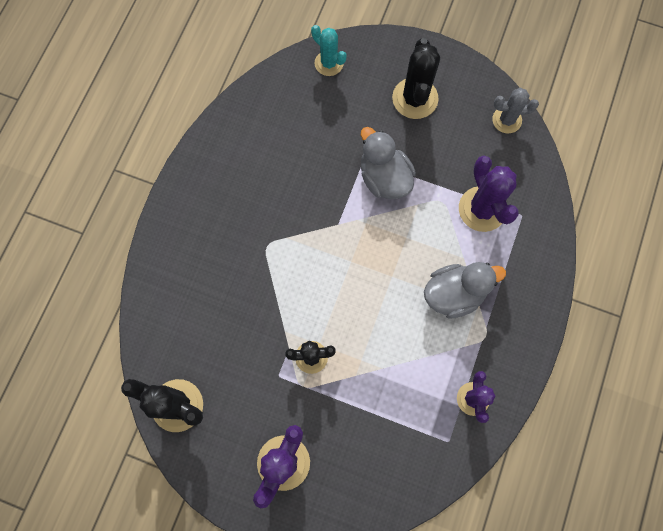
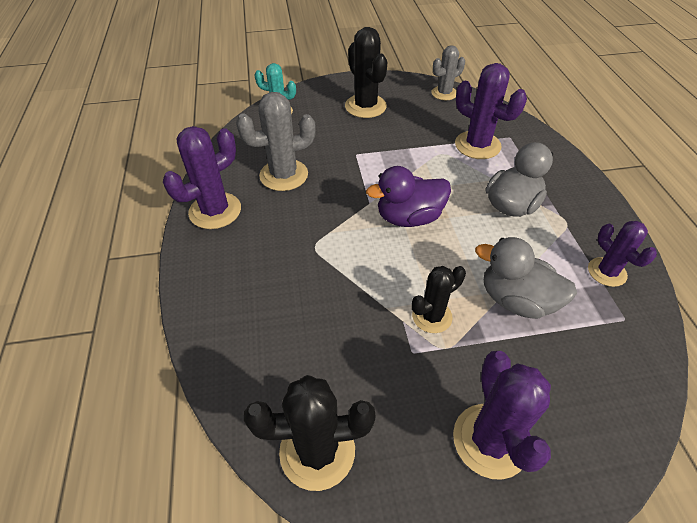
camera: 30 degrees left, 25 degrees down
(211, 164) = (215, 211): none -> purple cactus
(286, 152) = (284, 175): none -> grey cactus
(359, 258) = (409, 217): none -> purple duck
(384, 178) = (383, 158): grey duck -> grey duck (516, 300)

